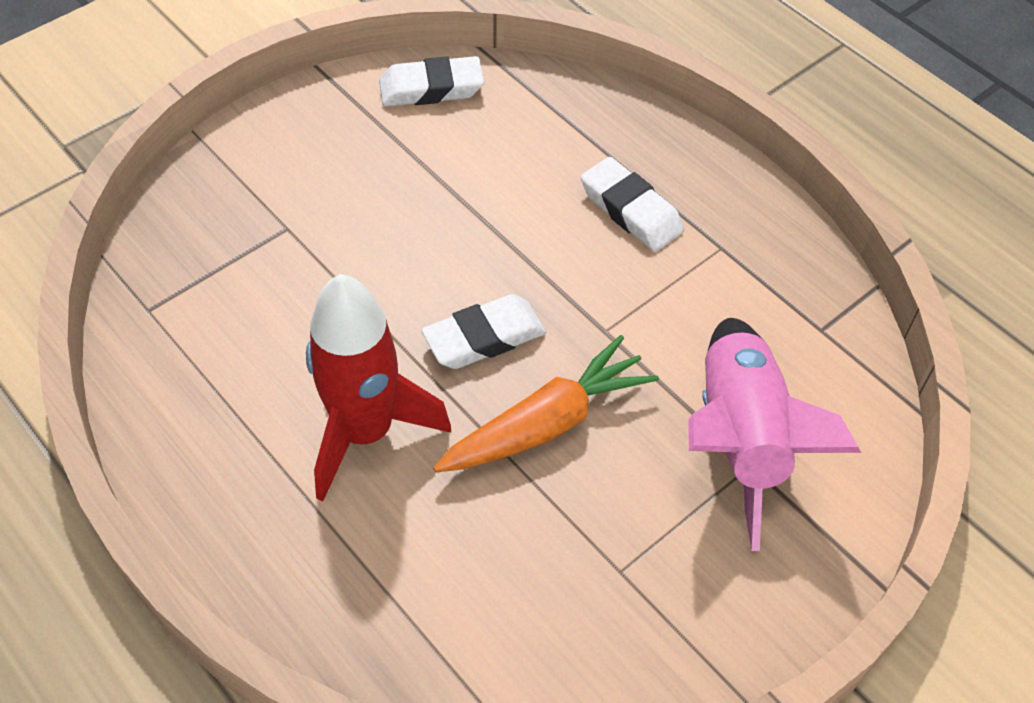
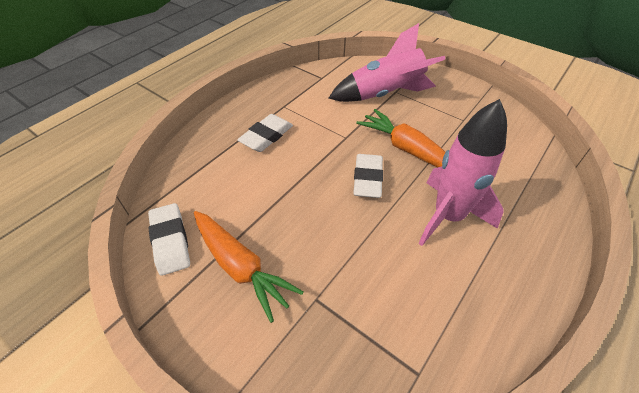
camera: 100 degrees left, 5 degrees down
(364, 156) = (240, 267): none -> orange carrot
(365, 432) = (448, 216): red rocket -> pink rocket
(484, 337) = (367, 179): white eraser -> white eraser turned 45 degrees clockwise

